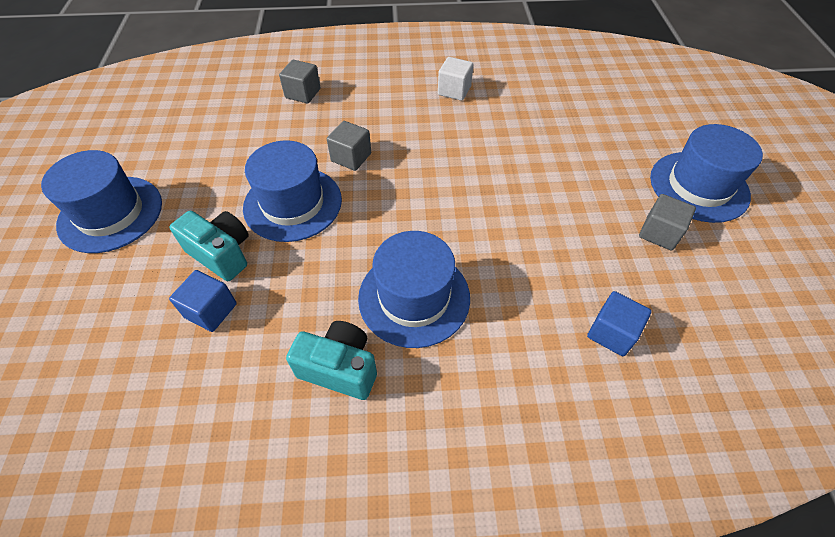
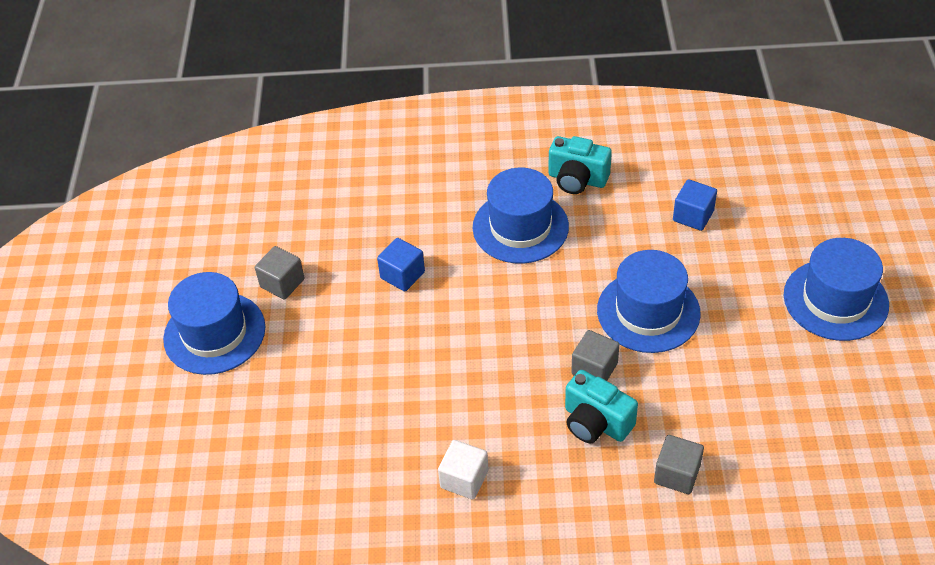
camera: 175 degrees left, 5 degrees down
(222, 254) = (702, 261): turquoise camera -> turquoise camera (596, 422)
(611, 333) = (361, 203): blue cube -> blue cube (402, 275)

